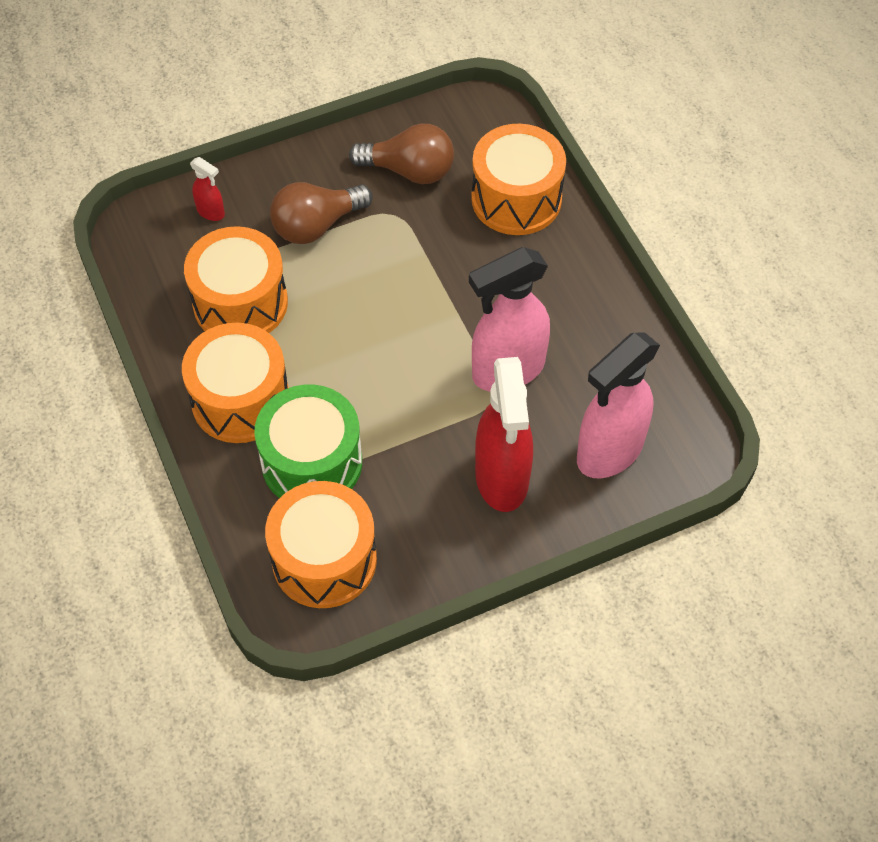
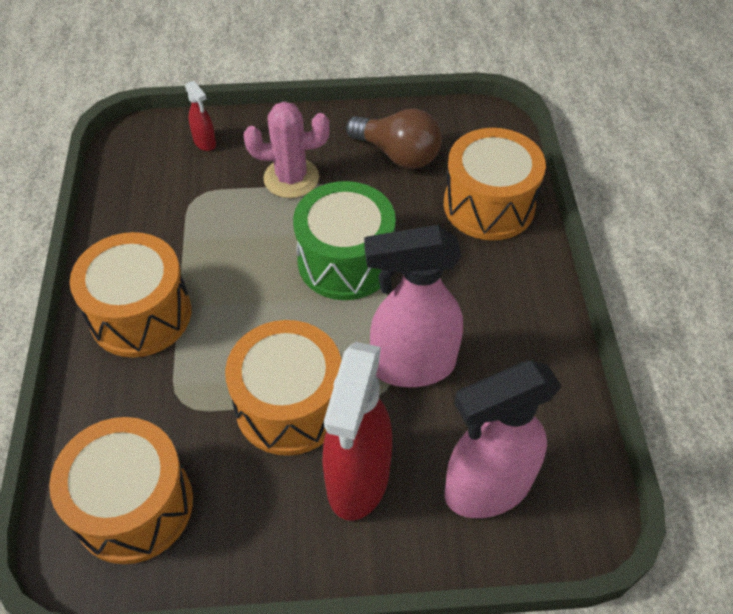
camera: 20 degrees right, 5 degrees down
(240, 303) = (188, 226): orange drum -> orange drum (289, 405)
(312, 462) = (174, 397): green drum -> green drum (345, 261)
(316, 225) = (291, 178): brown light bulb -> pink cactus

